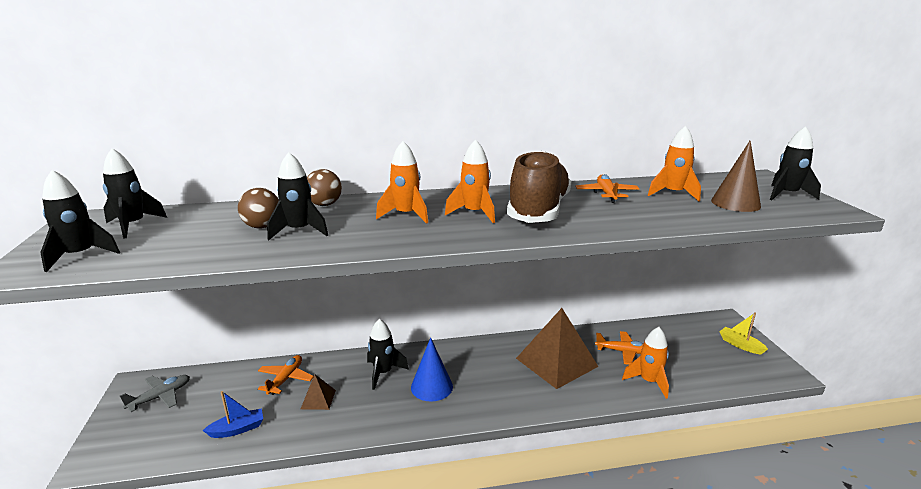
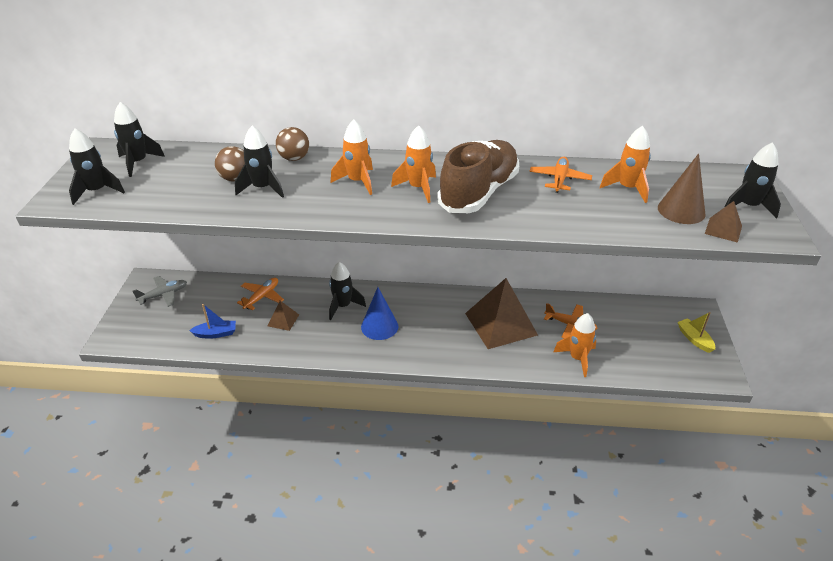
camera: 15 degrees right, 15 degrees up
(786, 212) = (723, 229): none -> brown pyramid

